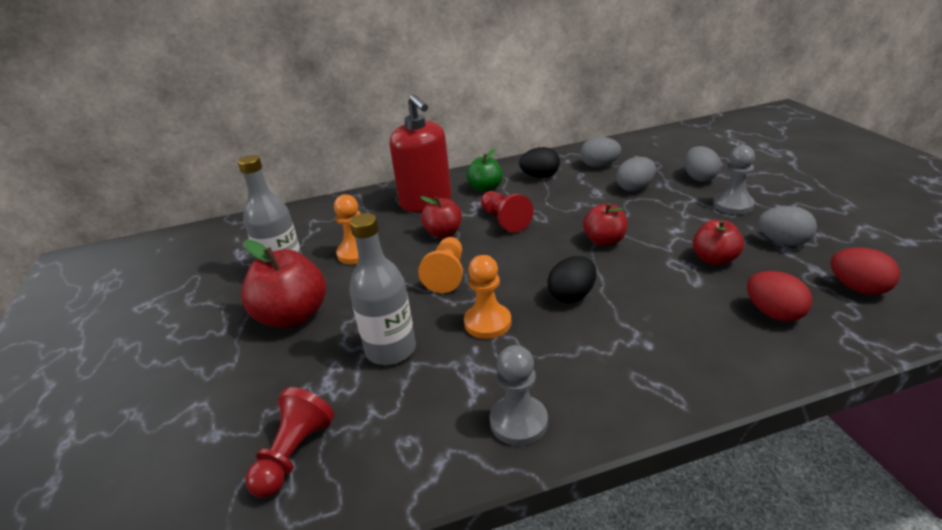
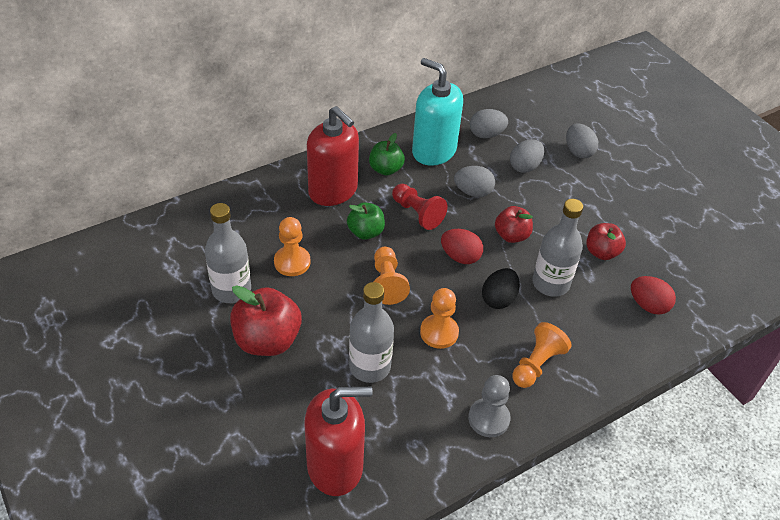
camera: 20 degrees left, 15 degrees up
(294, 454) = (335, 466): red pawn -> red soap dispenser
(443, 233) = (365, 232): red apple -> green apple
(540, 176) = (434, 151): black egg -> turquoise soap dispenser
(603, 365) = (536, 364): none -> orange pawn
(642, 285) = (550, 283): none -> grey bottle
(733, 205) = (609, 187): grey pawn -> none
(783, 242) = (651, 230): grey egg -> grey egg (473, 192)
(858, 288) = (704, 276): red egg -> red egg (460, 257)

